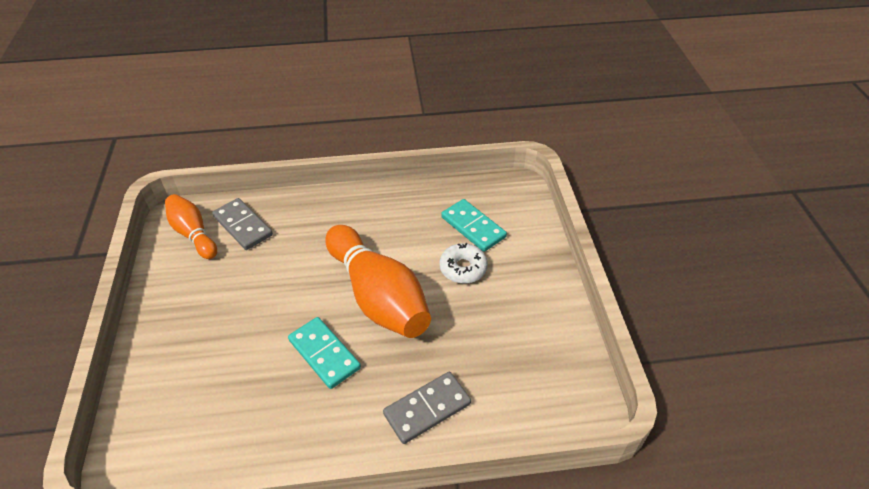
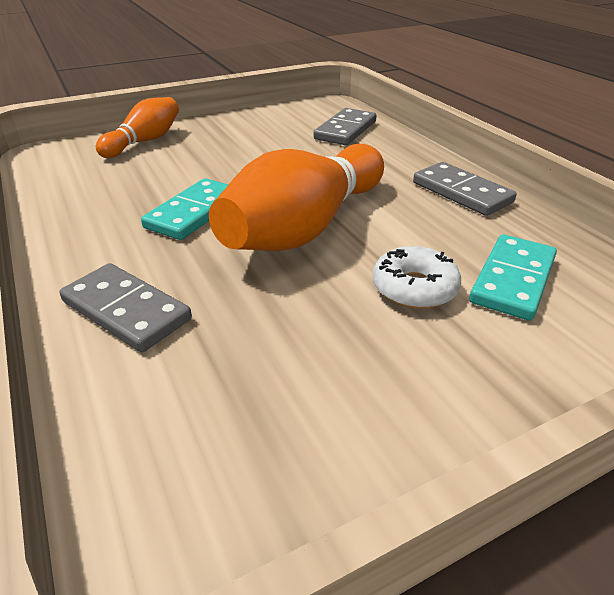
camera: 70 degrees right, 10 degrees down
(193, 234) = (314, 114): orange bowling pin -> orange bowling pin (144, 141)
(378, 205) = (462, 192): none -> grey domino

